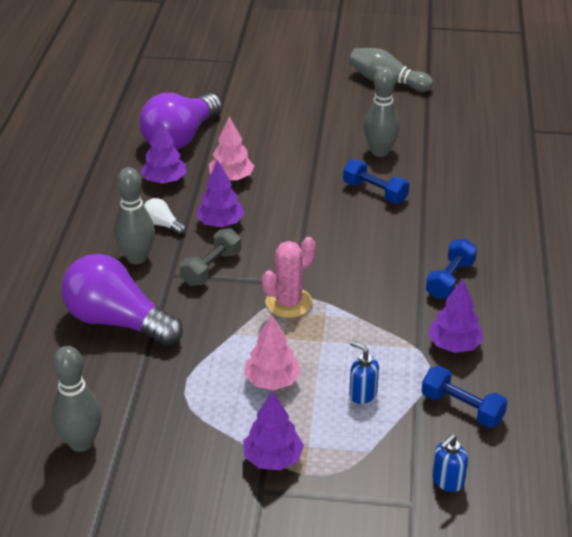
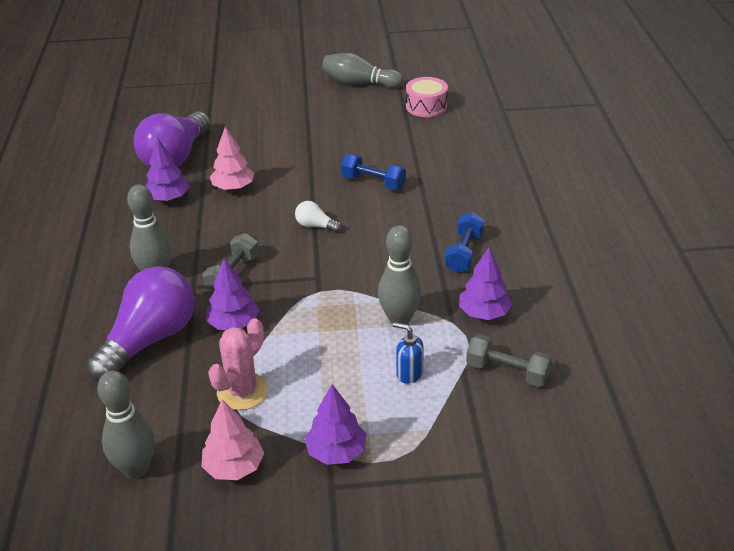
camera: 10 degrees left, 0 degrees up
(118, 322) = (149, 340): purple light bulb -> purple light bulb turned 105 degrees clockwise
(162, 225) = (175, 240): white light bulb -> white light bulb (315, 226)
(220, 223) = (232, 231): purple tree -> purple tree (234, 324)
(272, 381) = (317, 375): pink tree -> pink tree (234, 467)
(288, 302) = (316, 296): pink cactus -> pink cactus (242, 391)
(380, 152) = (369, 146): grey bowling pin -> grey bowling pin (399, 319)
(447, 481) = (512, 445): blue soap dispenser -> none
(451, 116) = (426, 106): none -> pink drum
(462, 408) = (507, 372): blue dumbbell -> grey dumbbell

